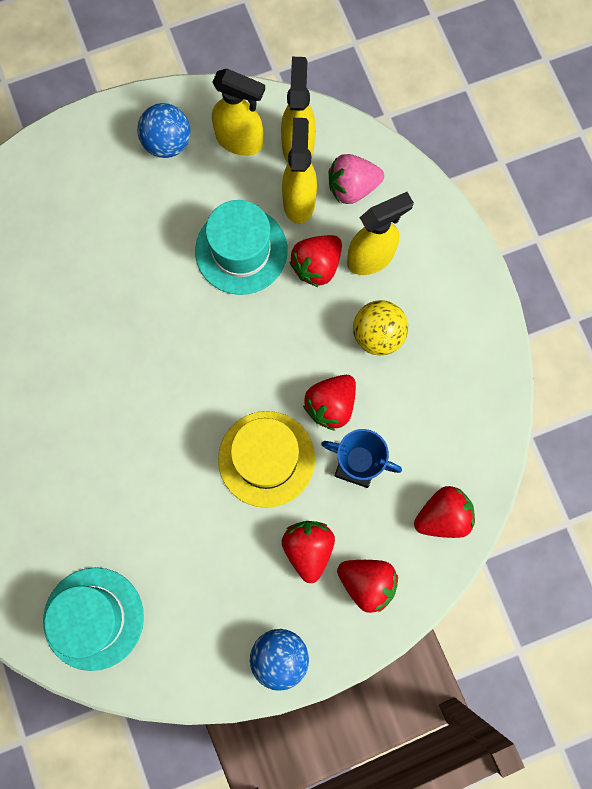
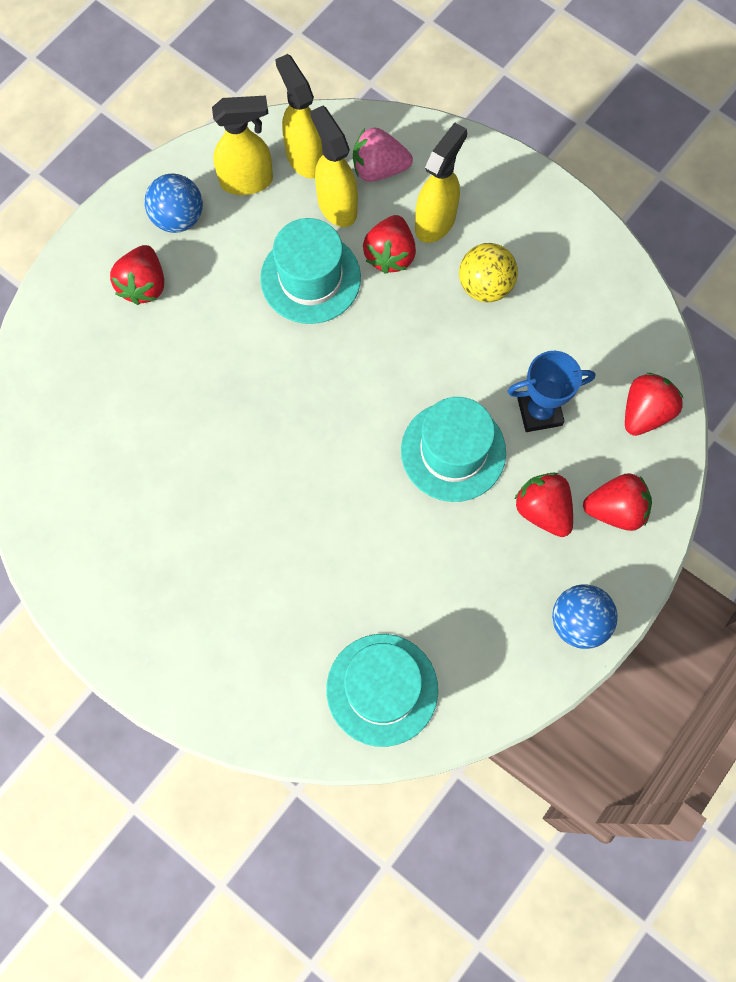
camera: 30 degrees left, 5 degrees down
(266, 459) = (453, 451): yellow hat -> turquoise hat
(331, 405) = (482, 371): red strawberry -> red strawberry (143, 285)
(352, 187) = (379, 169): pink strawberry -> pink strawberry turned 45 degrees clockwise

